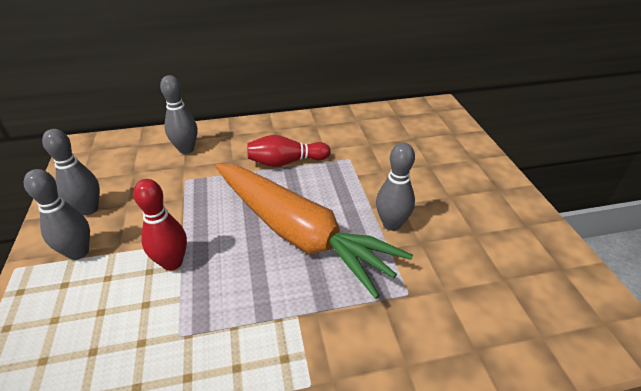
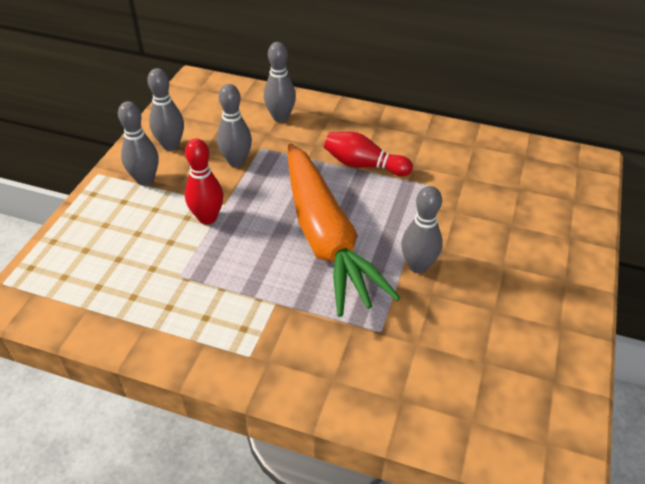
camera: 30 degrees right, 5 degrees up
(168, 200) = (236, 162): none -> grey bowling pin

